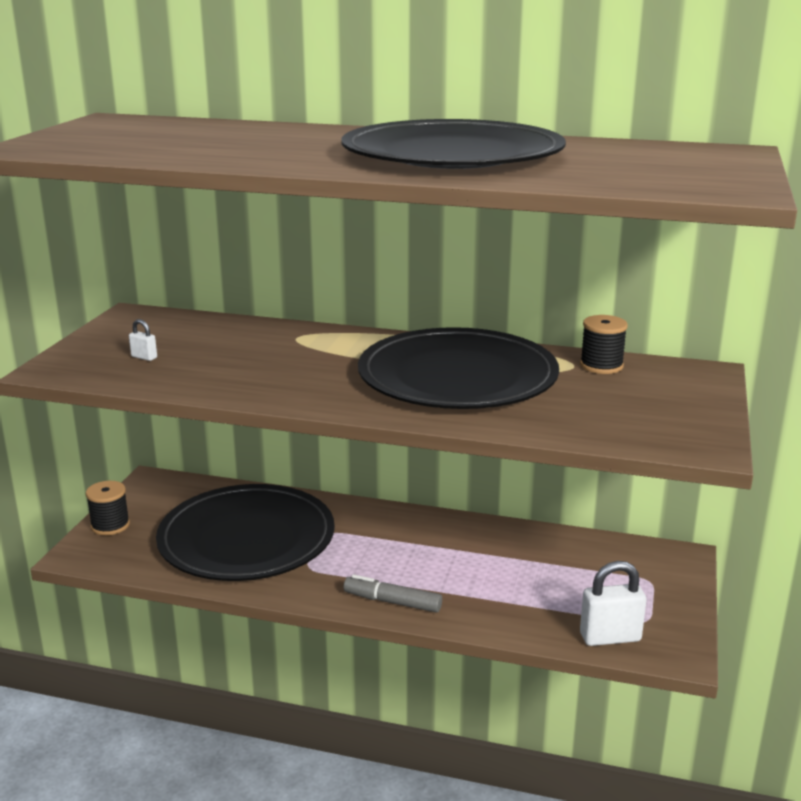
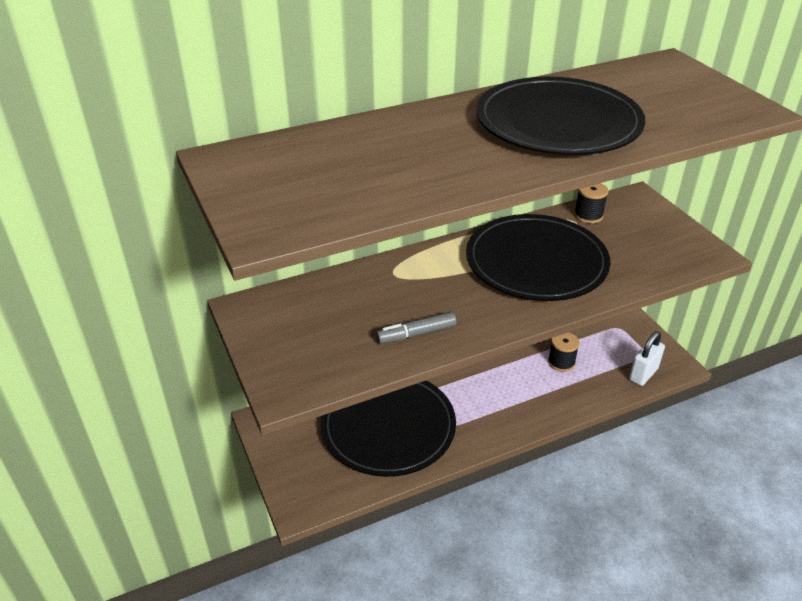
camera: 40 degrees left, 15 degrees up
(110, 525) = (286, 472): black spool -> black spool (561, 362)
(144, 357) = (327, 345): white padlock -> none
(392, 602) = (524, 419): grey marker -> grey marker (416, 334)

